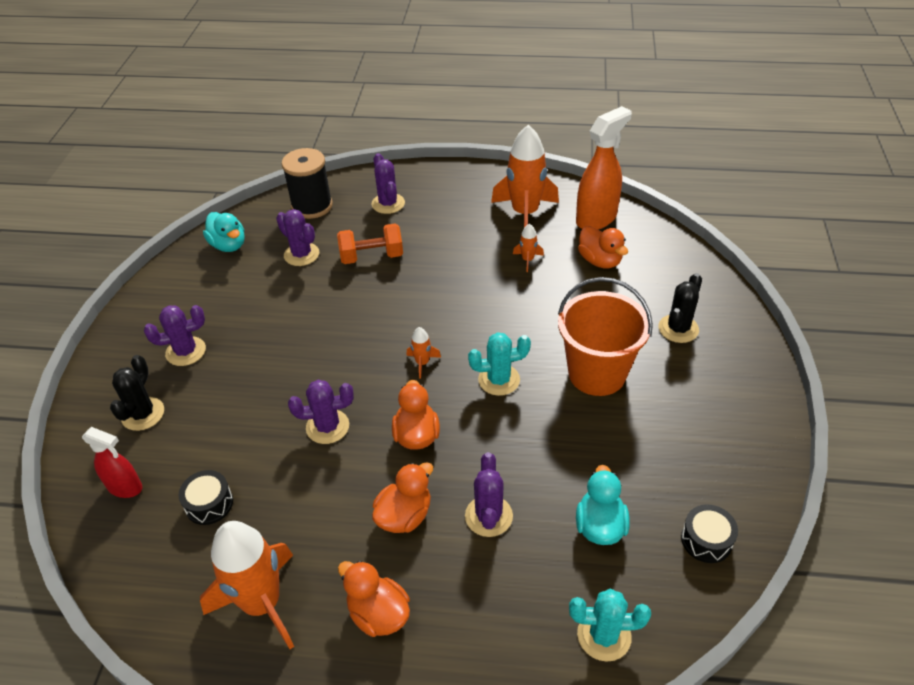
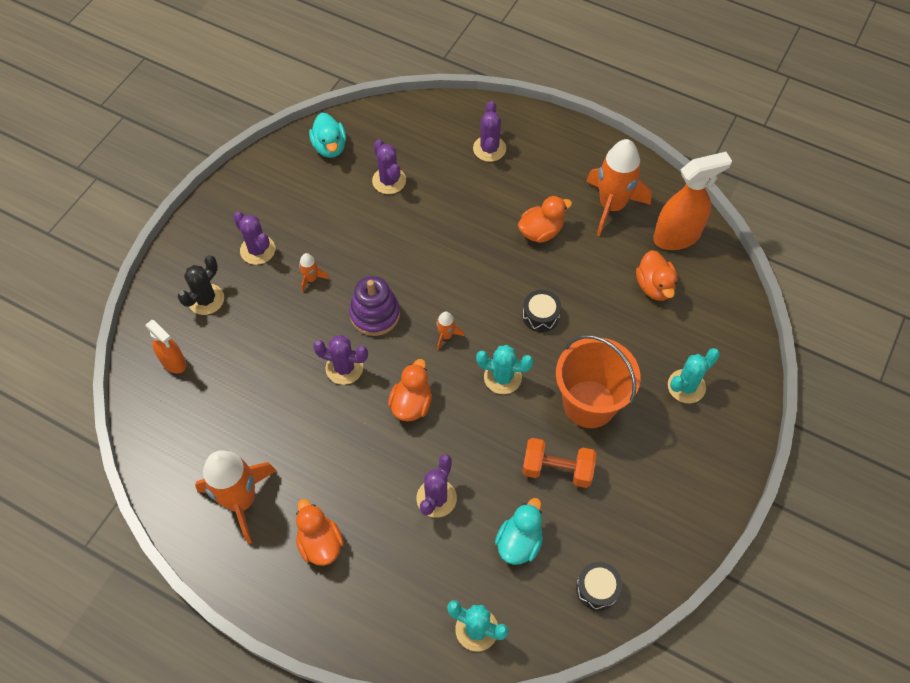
camera: 20 degrees right, 15 degrees up
(125, 487) = (174, 362): red spray bottle -> orange spray bottle
(186, 351) = (257, 250): purple cactus -> purple cactus turned 45 degrees clockwise
(209, 504) = (230, 402): black drum -> black drum (540, 315)
(312, 206) = (419, 127): black spool -> none
(338, 368) = (375, 314): none -> purple stacking toy
(372, 257) = (449, 206): orange dumbbell -> orange dumbbell (557, 469)
(404, 516) = (372, 471): orange duck -> orange duck (541, 232)
(527, 260) = (588, 261): orange rocket -> orange rocket (311, 279)
(678, 329) = (686, 386): black cactus -> turquoise cactus

